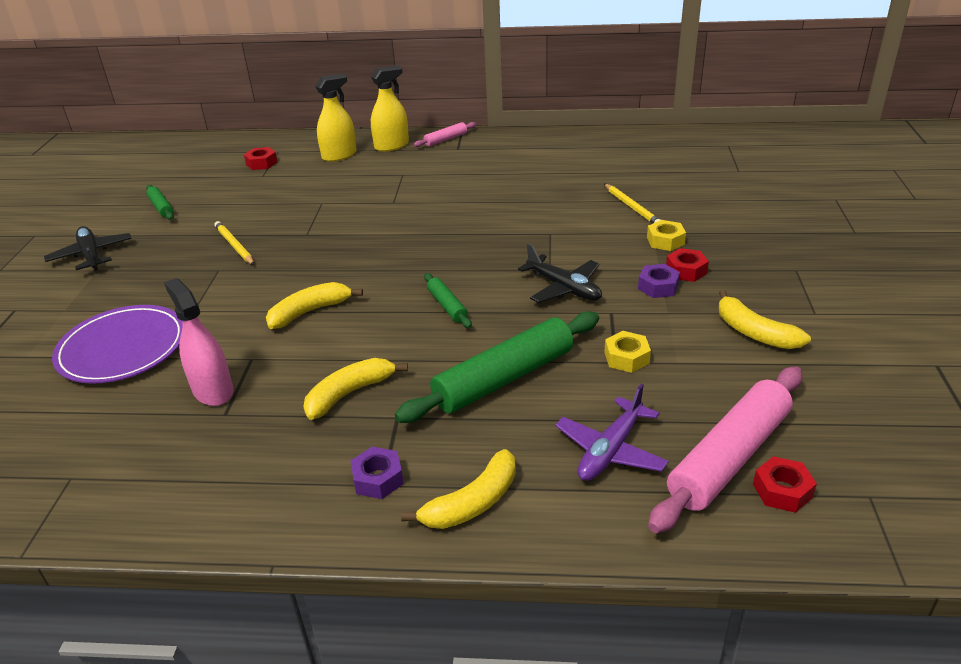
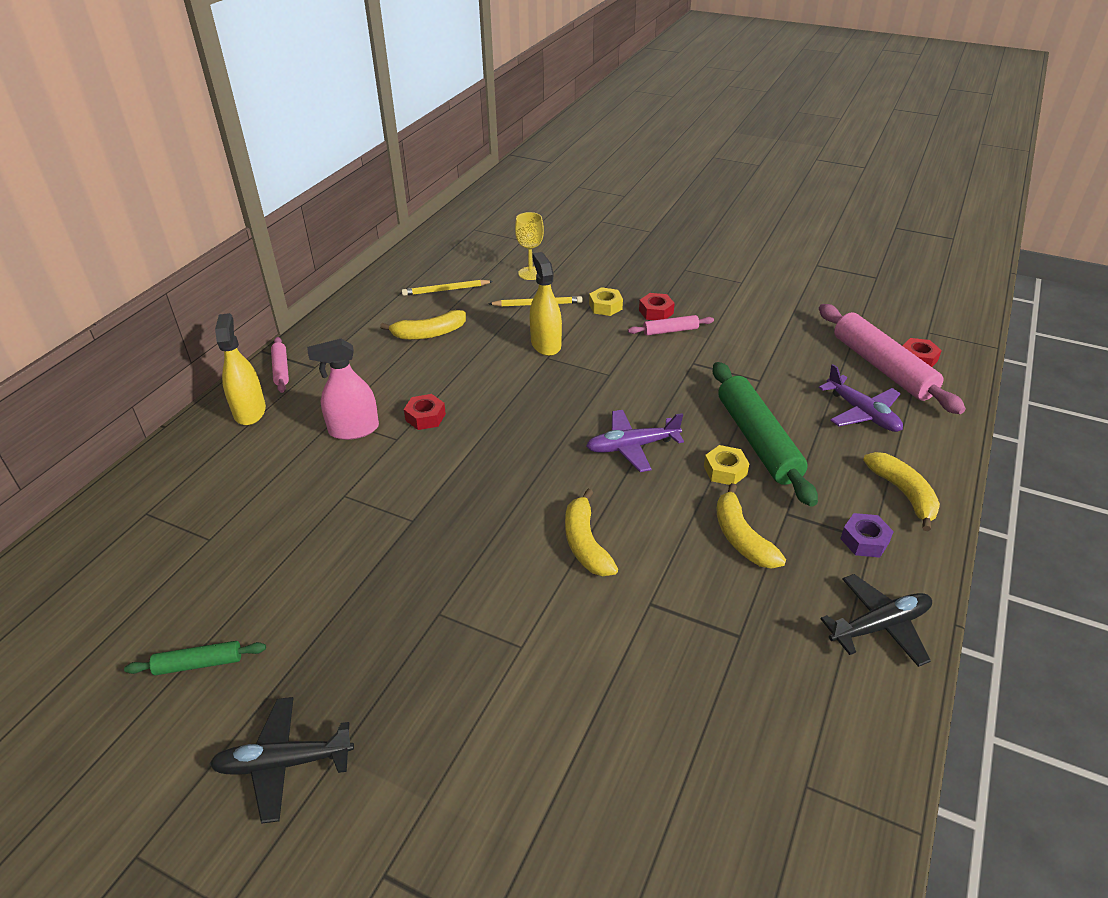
camera: 70 degrees left, 5 degrees up
(122, 348) = (568, 727): purple plate -> none
(213, 391) = (695, 642): pink spray bottle -> pink spray bottle (354, 429)
(234, 245) = (388, 590): yellow pencil -> yellow pencil (446, 290)
(261, 163) = (167, 535): red nut -> red nut (425, 417)
(339, 155) = (227, 458): yellow spray bottle -> yellow spray bottle (546, 344)
(447, 306) = (631, 446): green rolling pin -> purple plane
(564, 288) = (643, 375): black plane -> black plane (880, 626)
(626, 358) = (757, 374): yellow nut -> yellow nut (725, 470)
(658, 287) = (670, 331): purple nut -> pink rolling pin
(682, 190) = (530, 273): none -> yellow goblet
(754, 332) = (752, 312): yellow banana -> yellow banana (429, 334)

